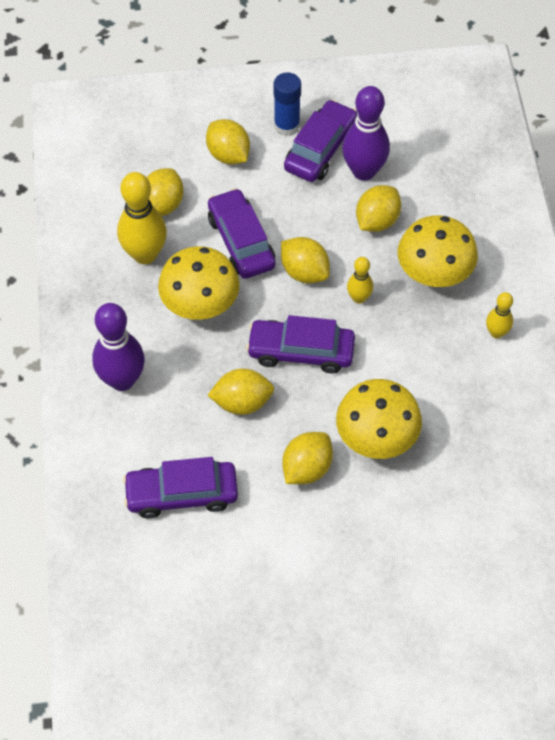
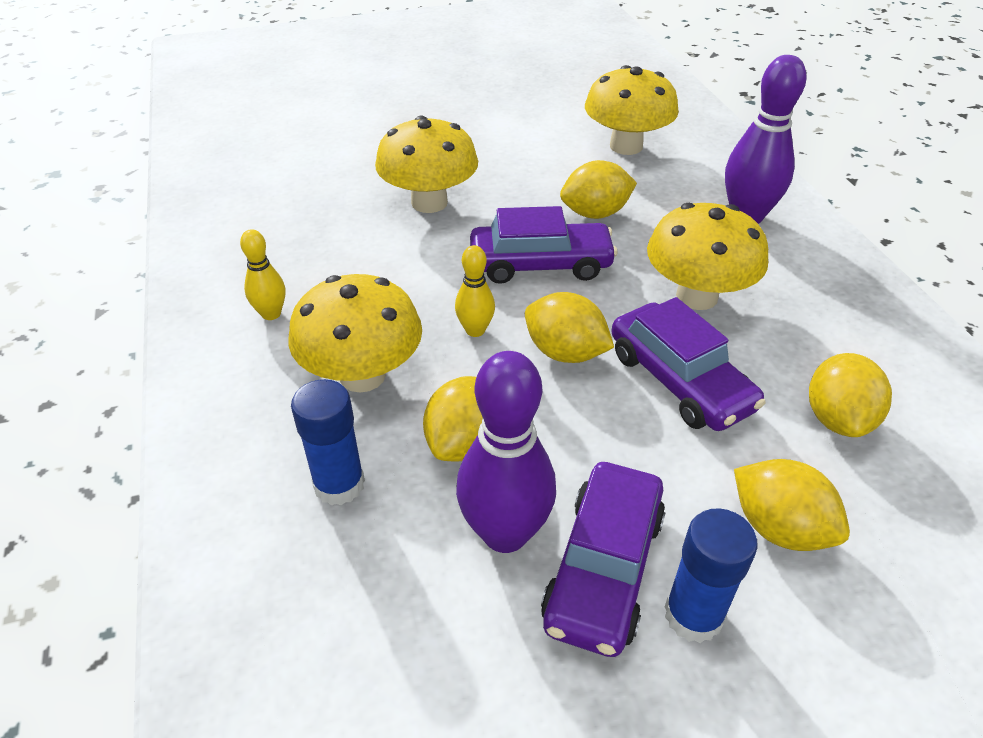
camera: 170 degrees right, 15 degrees down
(145, 254) = (814, 345): yellow bowling pin -> none
(182, 494) = (626, 146): purple car -> yellow mushroom
(307, 468) = (503, 174): yellow lemon -> none
(446, 207) = (339, 484): none -> blue glue stick

